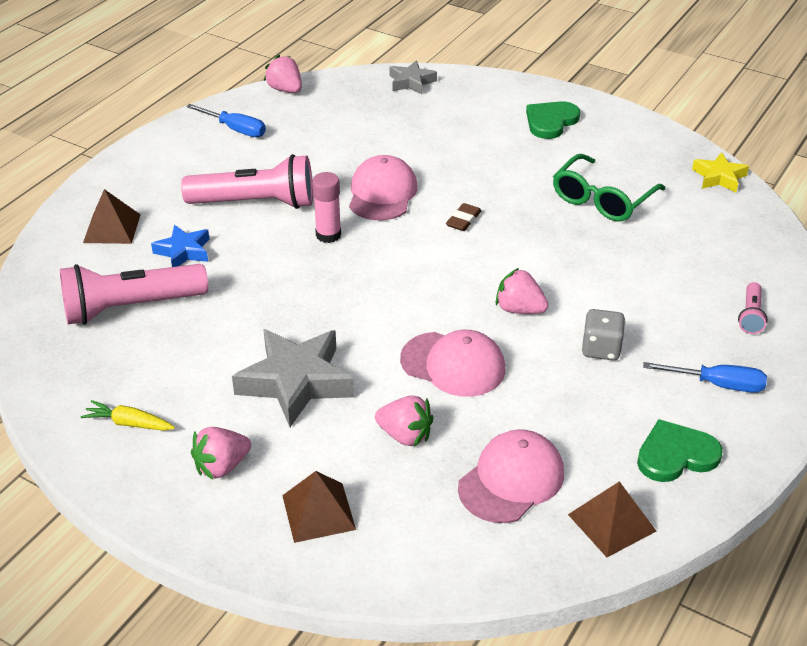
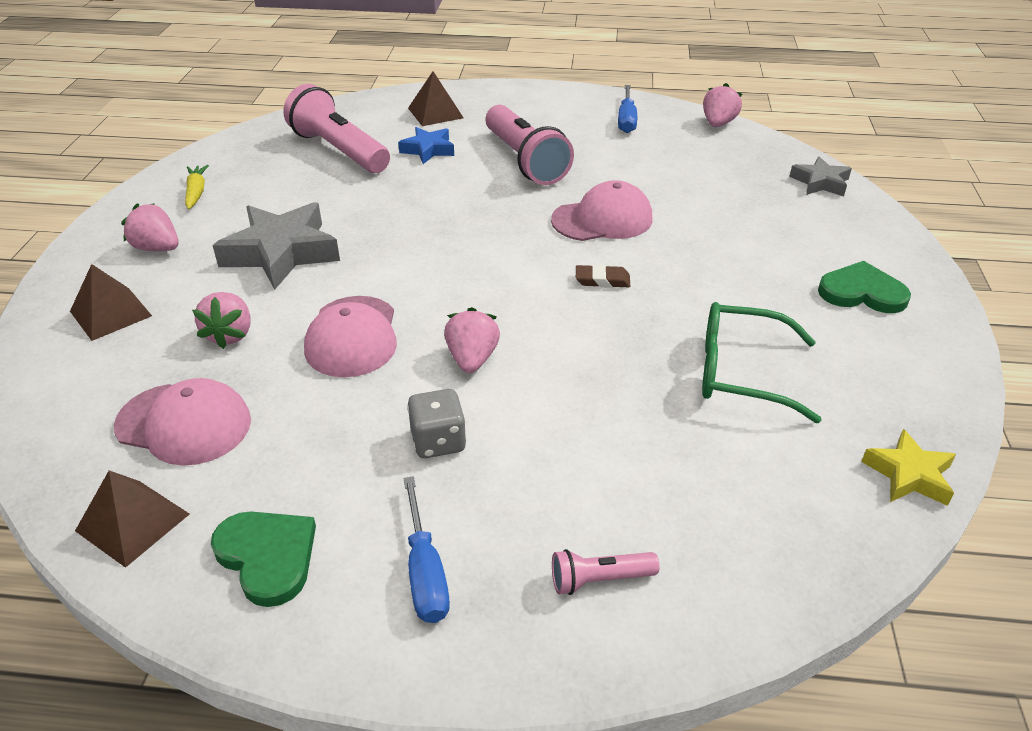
camera: 65 degrees right, 0 degrees up
(328, 235) = (508, 209): pink glue stick -> none

